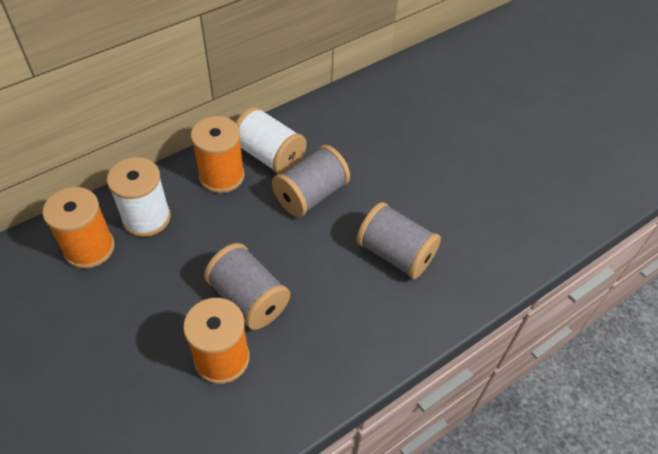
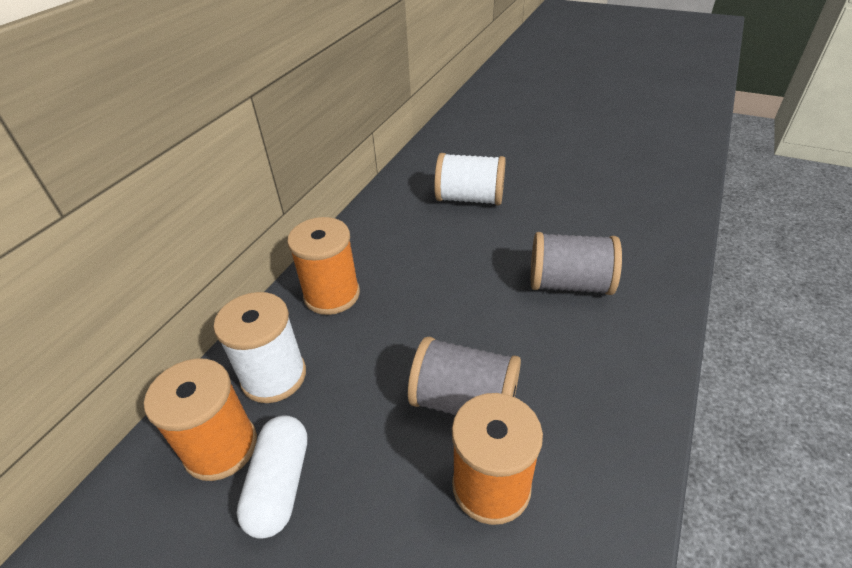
camera: 25 degrees left, 10 degrees down
(107, 289) = (280, 484): none -> white capsule
(269, 156) = (369, 255): white spool -> white spool (469, 198)
(310, 195) = (441, 271): grey spool -> none

